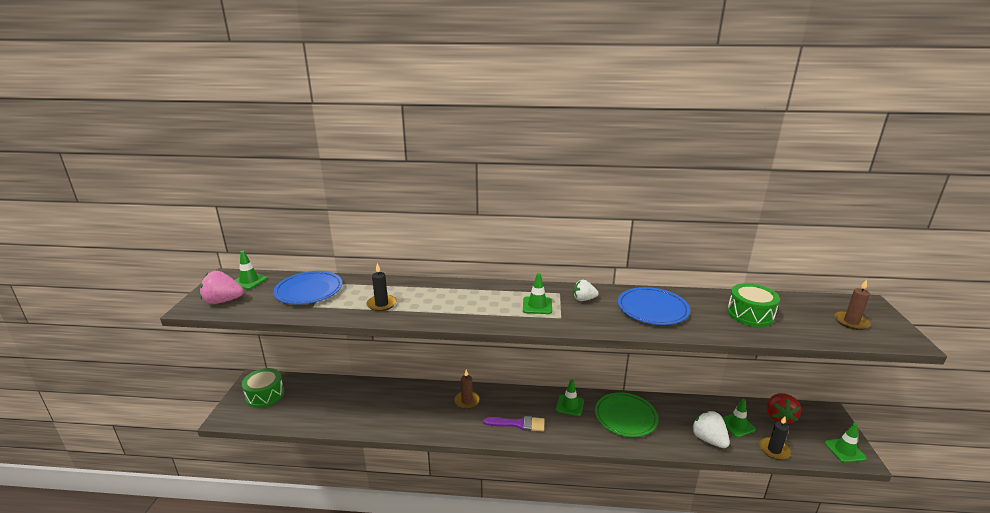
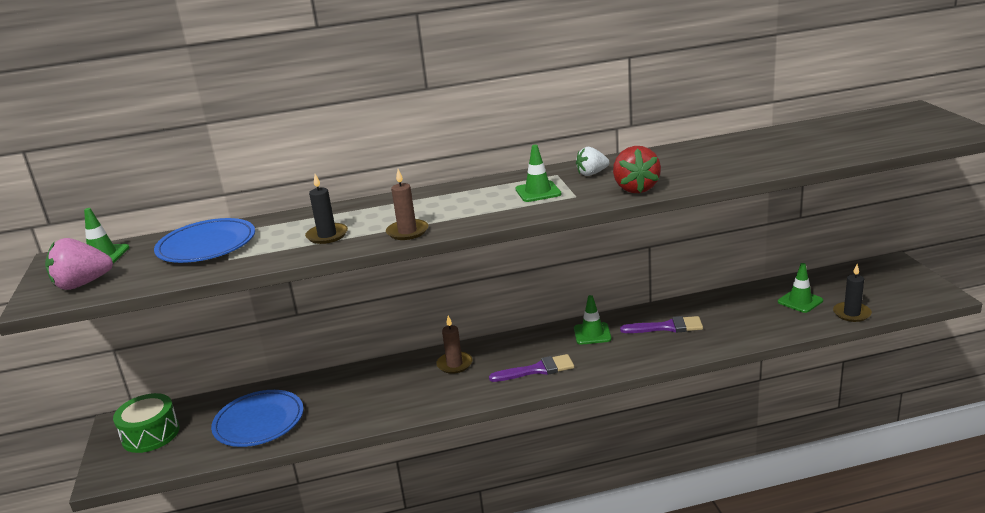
camera: 15 degrees left, 0 degrees up
(625, 417) = (667, 327): green plate -> purple brush
(652, 309) = (681, 164): blue plate -> blue plate (259, 422)
(708, 440) = (775, 323): white strawberry -> none
(750, 314) = (794, 145): green drum -> none
(779, 417) = (843, 281): red strawberry -> red strawberry (636, 188)
(844, 450) = (926, 294): green traffic cone -> none
(851, 322) = (904, 129): brown candle -> brown candle (407, 232)

